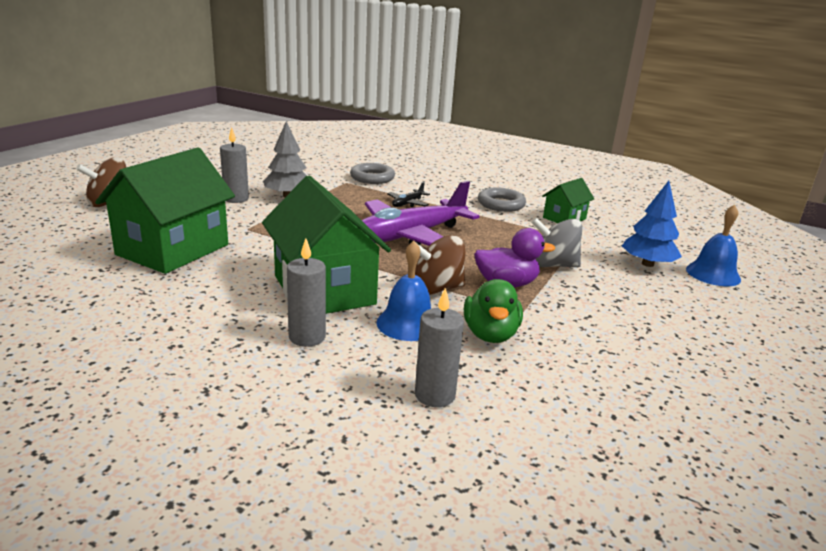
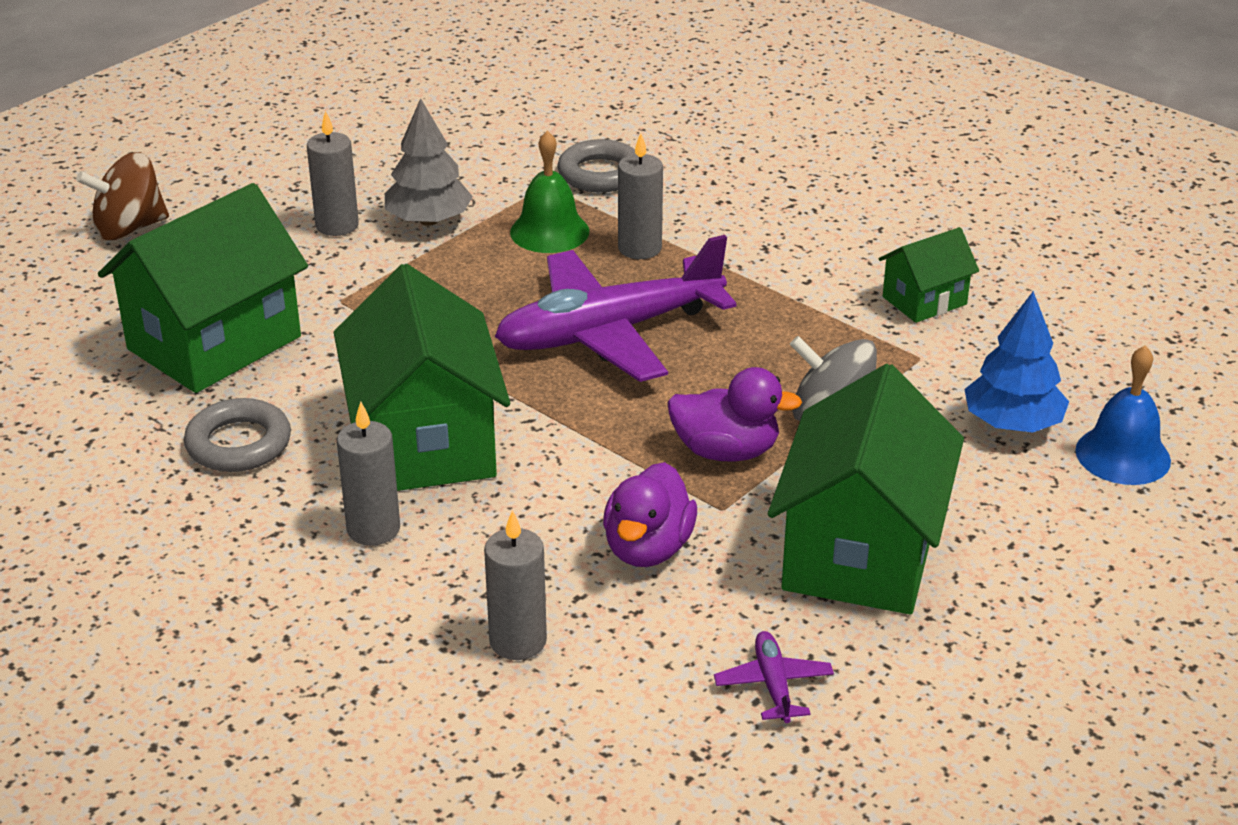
camera: 15 degrees right, 10 degrees up
(356, 198) = (549, 231): none -> green bell
(407, 203) = (639, 248): black plane -> grey candle
(408, 323) = (530, 517): blue bell -> none
(436, 289) = (603, 453): brown spinning top -> none
(490, 334) = (648, 548): green duck -> purple duck
(501, 204) = (819, 257): grey ring -> grey ring (238, 444)
(616, 327) = (860, 553): none -> green house
(618, 405) = (773, 685): none -> purple plane

